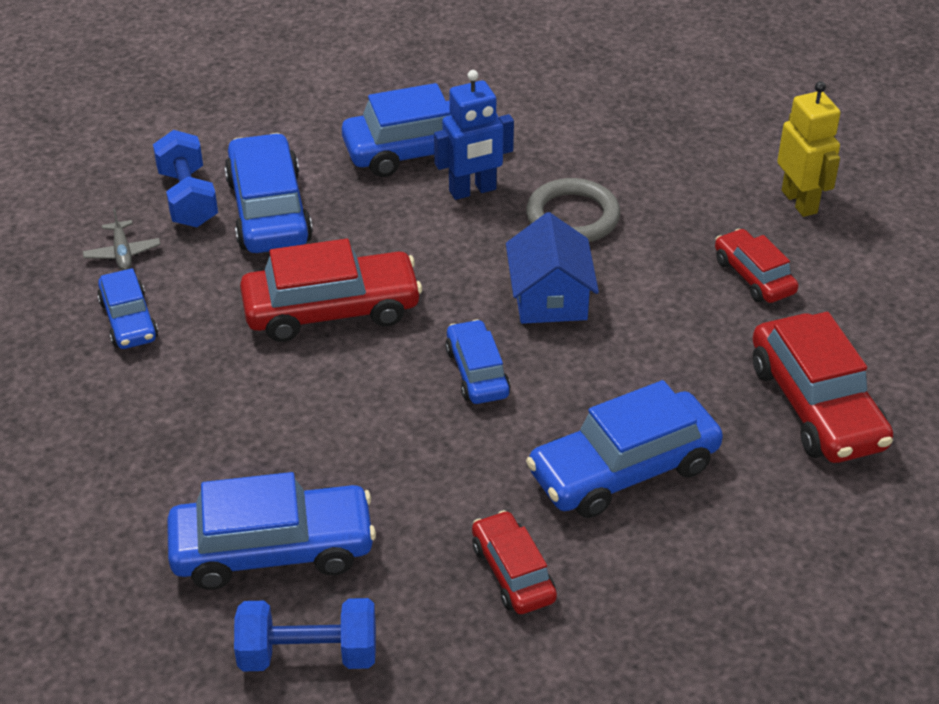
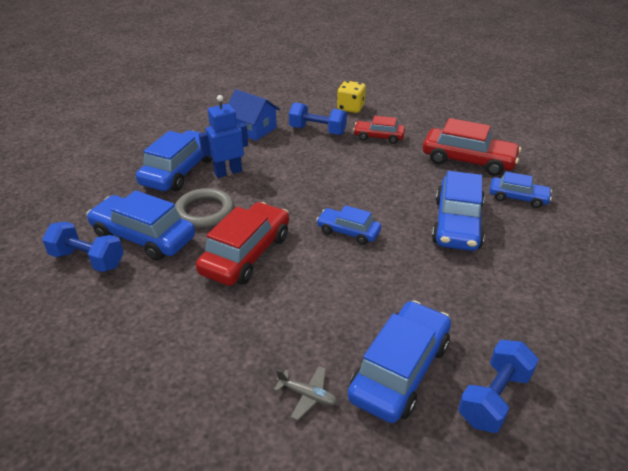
camera: 50 degrees left, 5 degrees down
(122, 253) = (88, 308): grey plane -> grey plane (307, 395)
(128, 320) = (146, 335): blue car -> blue car (518, 198)
(472, 190) = (228, 172): blue robot -> blue robot turned 135 degrees counterclockwise
(513, 572) = (494, 289): red car -> none
(550, 297) = (326, 188): blue house -> blue house (253, 129)
(572, 217) = (284, 157): grey ring -> grey ring (204, 211)
(684, 207) = (317, 131): none -> blue dumbbell
(799, 202) = (350, 108): yellow robot -> yellow dice

